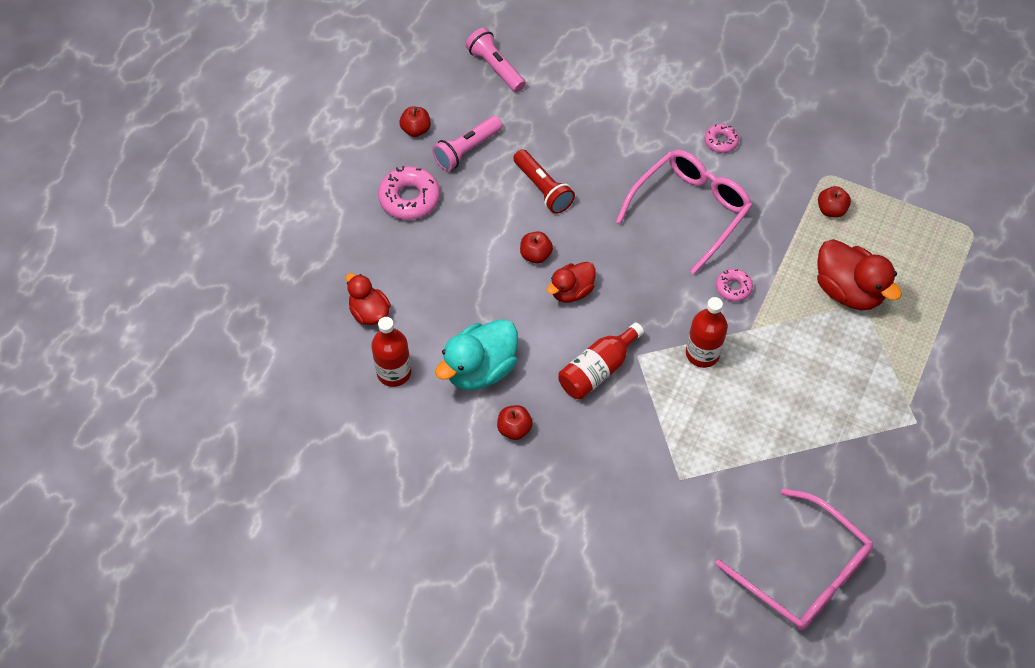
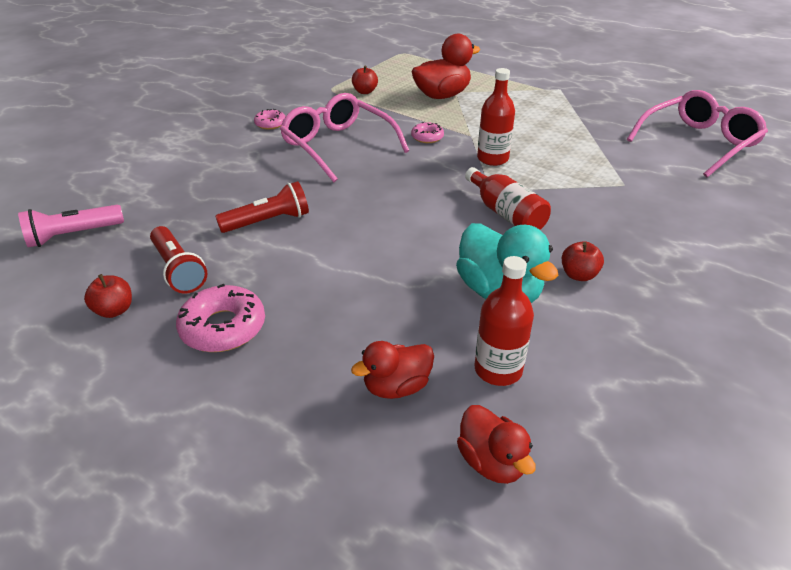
camera: 80 degrees left, 20 degrees down
(467, 150) = (178, 269): pink flashlight -> red flashlight
(535, 255) = (353, 236): red apple -> none
(571, 291) = (408, 218): red duck -> red duck (491, 462)

